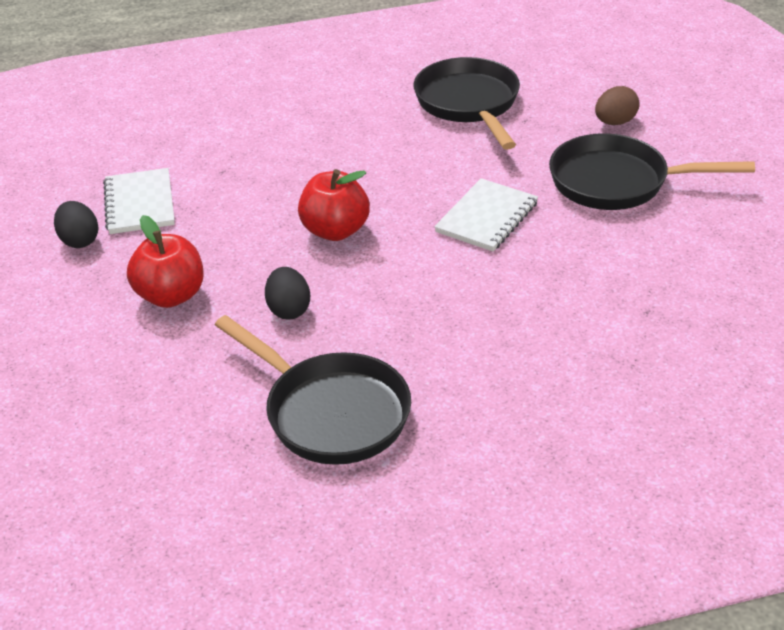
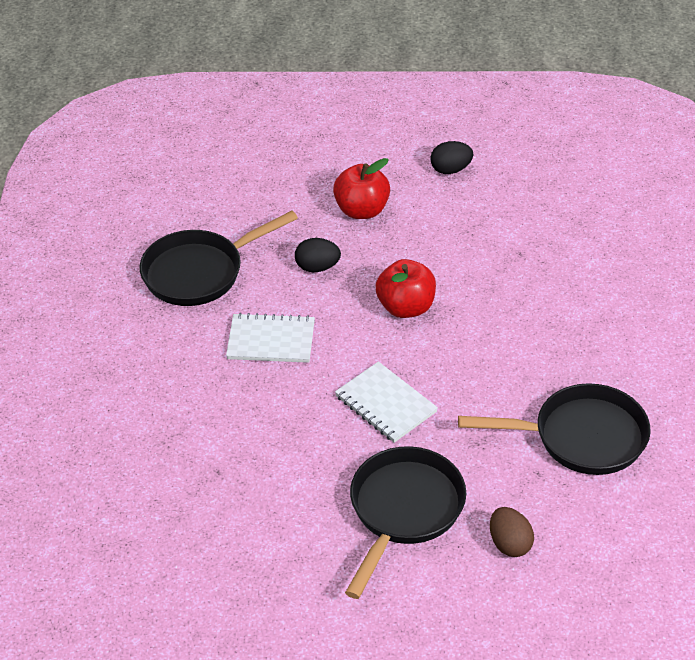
camera: 105 degrees right, 5 degrees up
(140, 204) = (488, 203): white notebook -> white notebook (271, 340)

